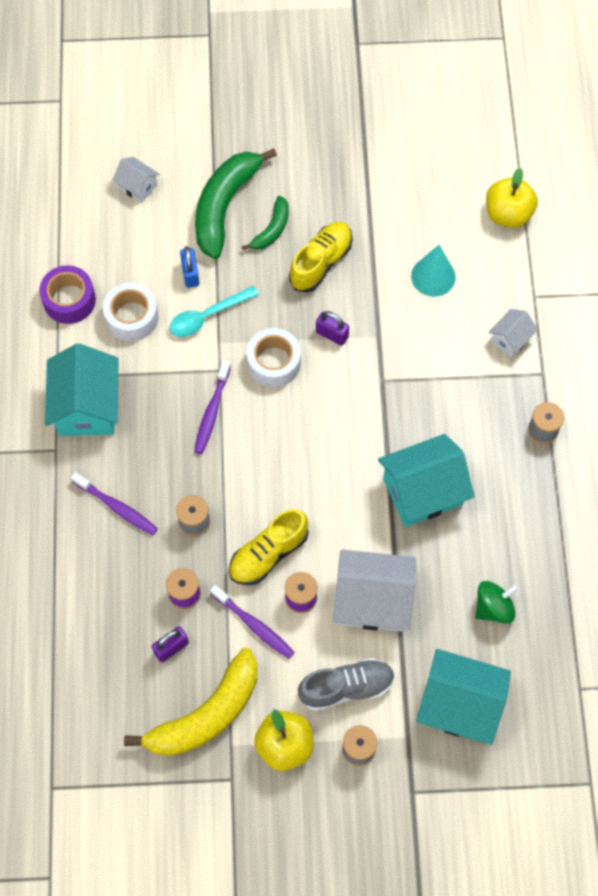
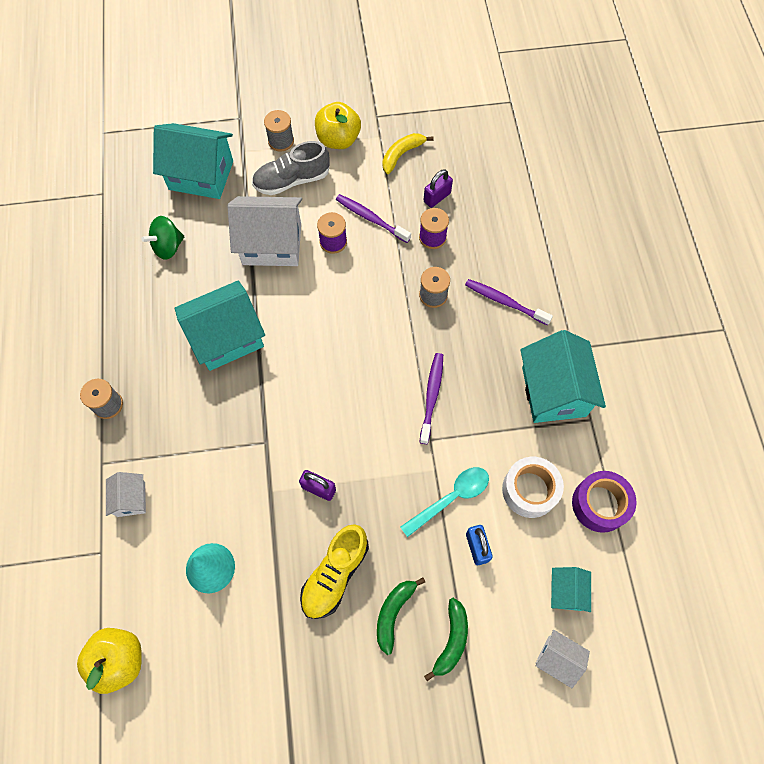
camera: 175 degrees right, 0 degrees up
(118, 233) = (566, 591): none -> turquoise house
(206, 714) = (402, 155): yellow banana -> yellow banana, size x0.52
(225, 206) = (451, 640): green banana -> green banana, size x0.52
(268, 553) = (364, 274): yellow shoe -> none
(274, 363) = (376, 452): white tape -> none
(510, 339) = (131, 499): white house -> white house turned 45 degrees counterclockwise

